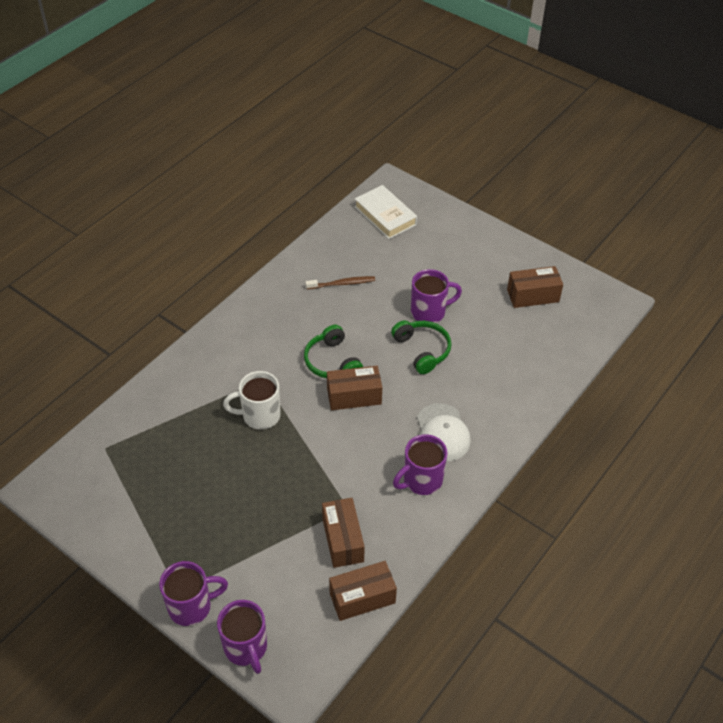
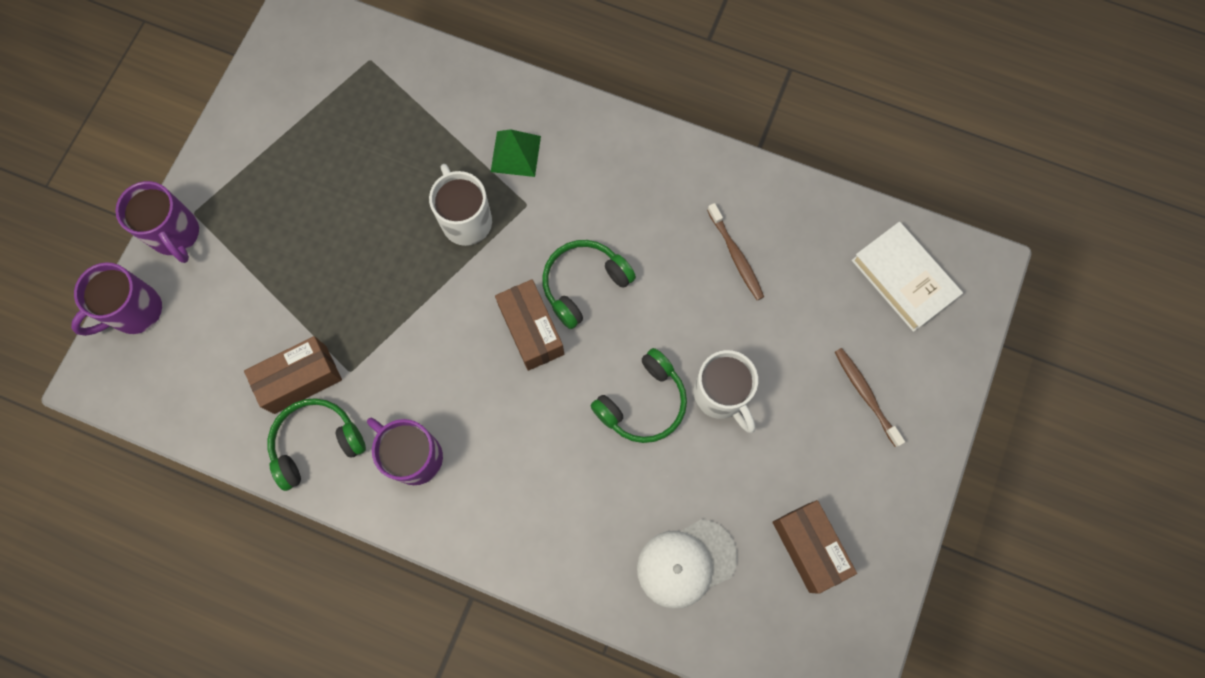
camera: 75 degrees right, 25 degrees up
(222, 377) = (515, 153): none -> green pyramid
(362, 598) = (223, 426): brown box -> none
(385, 216) = (903, 279): white book -> white book turned 75 degrees counterclockwise
(394, 538) = (316, 443): none -> green headphones
(429, 312) = (721, 395): purple mug -> white mug
(442, 433) = (501, 466): white cap -> white cap (686, 563)
(449, 249) = (865, 395): none -> brown toothbrush

